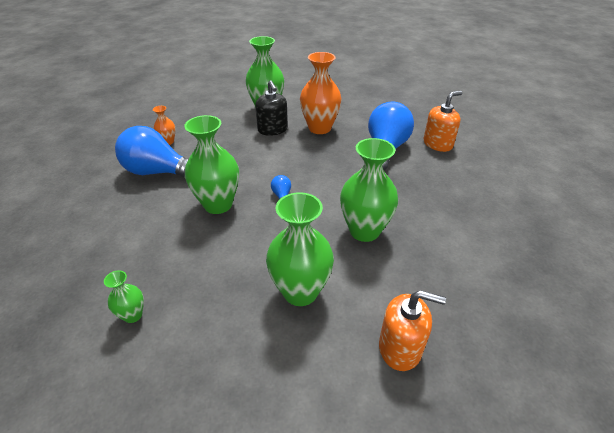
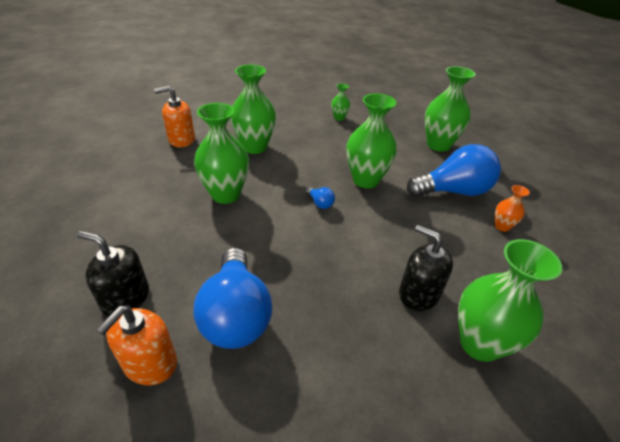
camera: 150 degrees right, 0 degrees up
(86, 220) = (438, 145): none -> green vase
(319, 128) = (358, 325): orange vase -> none
(455, 174) = (126, 298): none -> black soap dispenser

